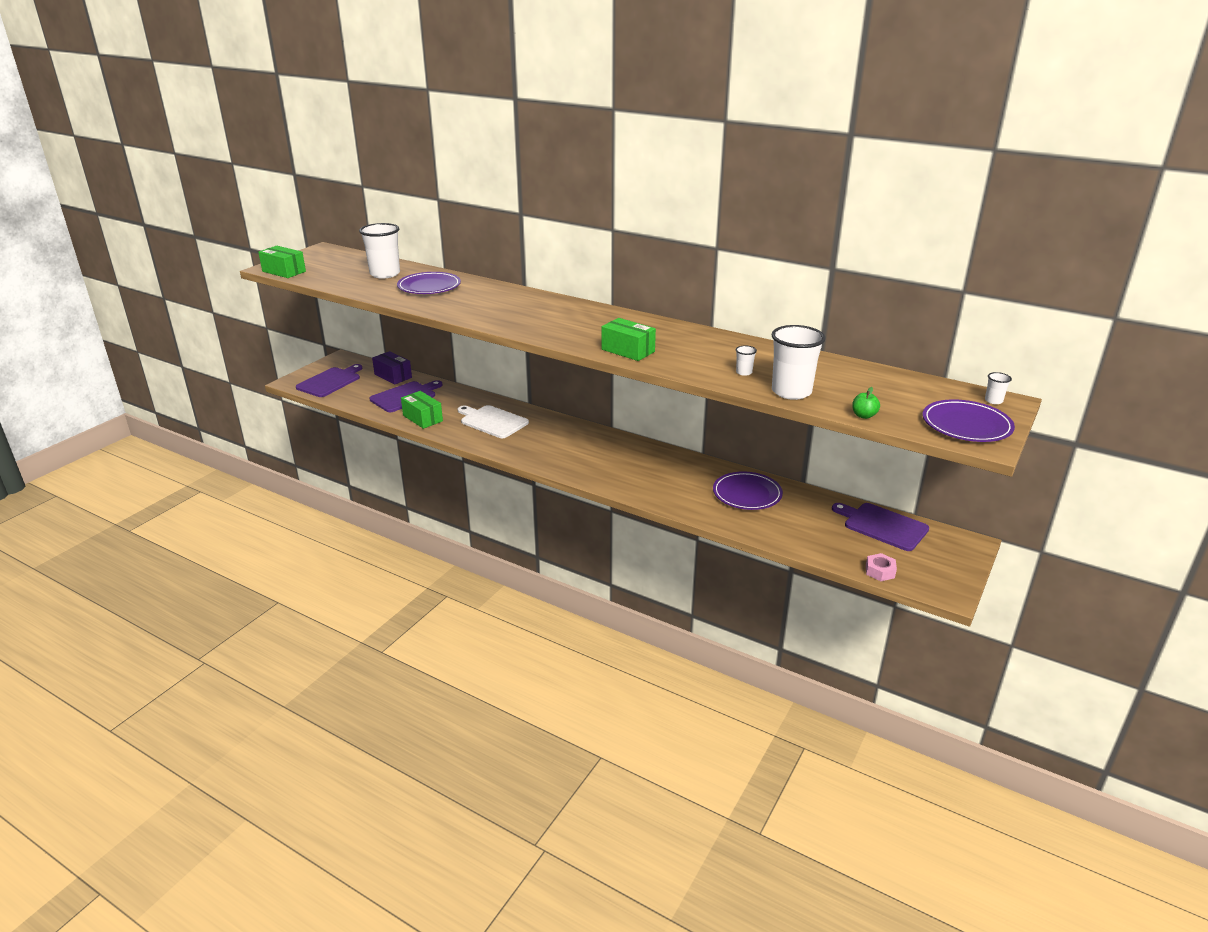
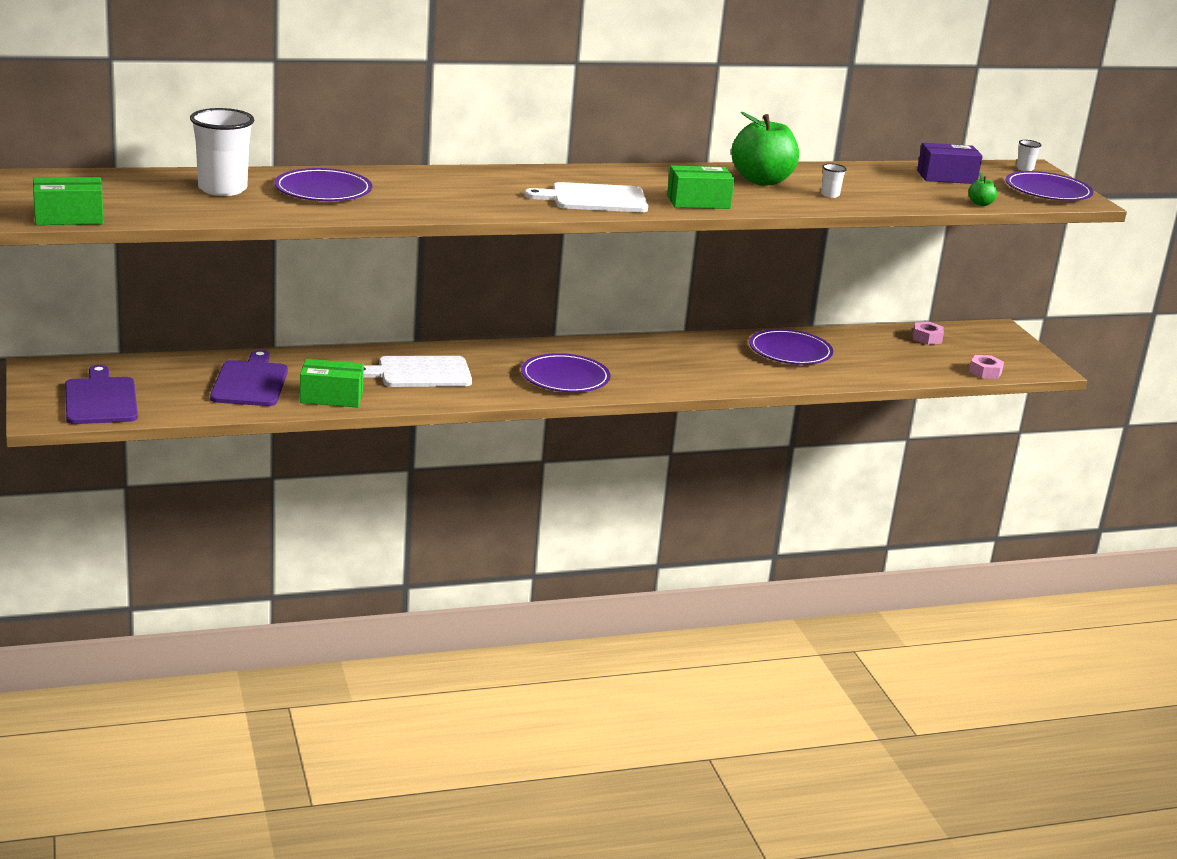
camera: 50 degrees left, 5 degrees down
(393, 376) = (175, 365): purple box -> purple box (946, 177)
(562, 454) = (565, 378): none -> purple plate
(565, 330) = (594, 199): none -> white cutting board
(716, 349) = (762, 181): none -> green apple
(791, 392) = (897, 200): white cup -> none
(882, 526) = (927, 338): purple cutting board -> pink nut

